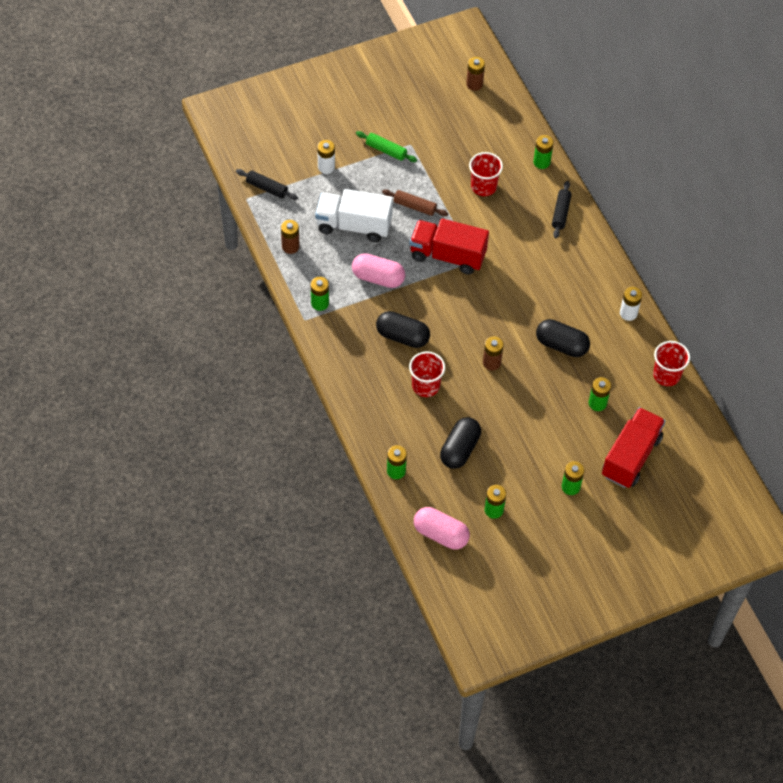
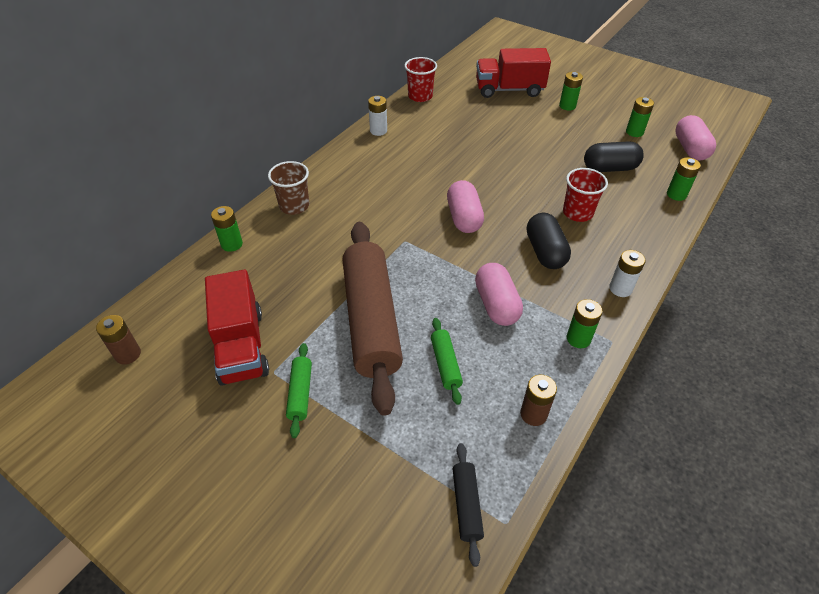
camera: 120 degrees left, 10 degrees down
(326, 167) = (375, 448): white battery -> white battery (620, 289)
(354, 225) = (445, 364): white truck -> green rolling pin
(414, 206) = (371, 320): brown rolling pin -> brown rolling pin, size x2.44
(447, 255) = (416, 263): red truck -> red truck (241, 346)
(473, 309) = (464, 218): none -> pink capsule
(483, 186) = (298, 275): red cup -> none
(491, 363) = (508, 184): brown battery -> none
(561, 213) = (294, 206): black rolling pin -> brown cup
(561, 345) = (447, 153): black capsule -> none
(597, 403) = (482, 117): green battery -> none

